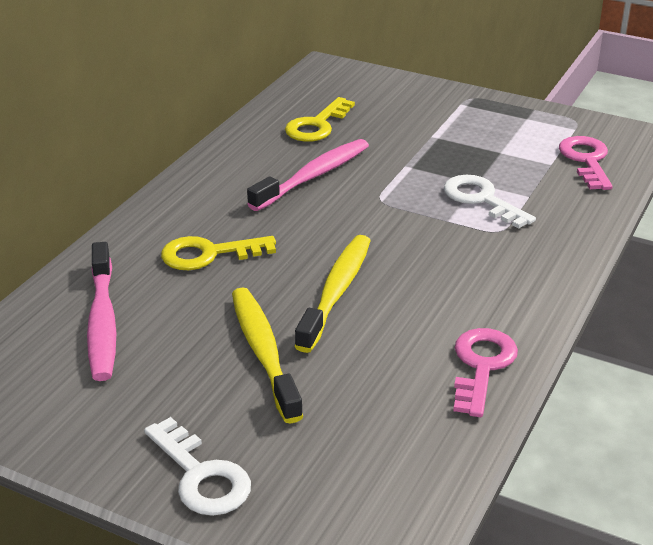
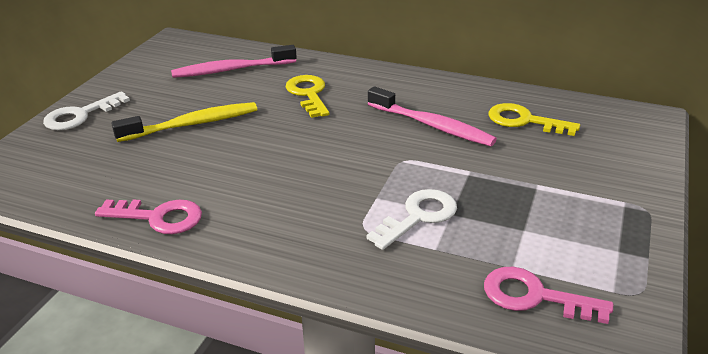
camera: 85 degrees right, 0 degrees up
(336, 291) = (262, 147): yellow toothbrush -> none
(586, 160) = (534, 296): pink key -> pink key turned 150 degrees counterclockwise

